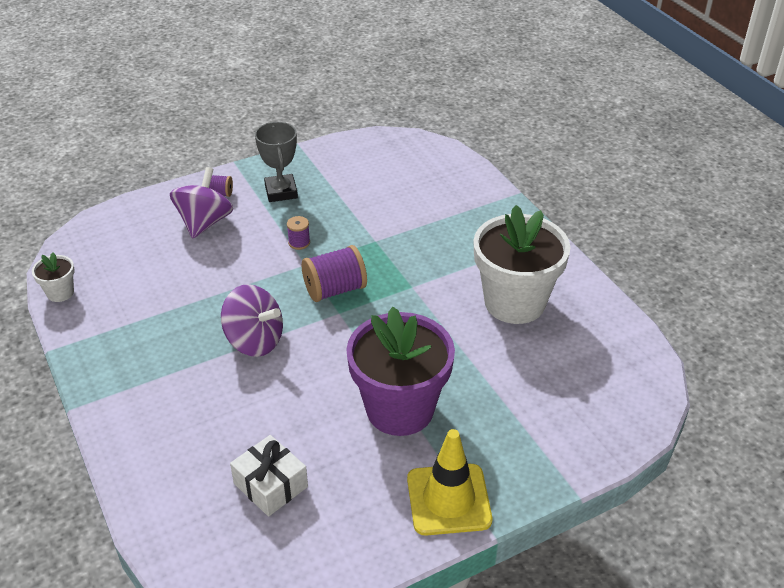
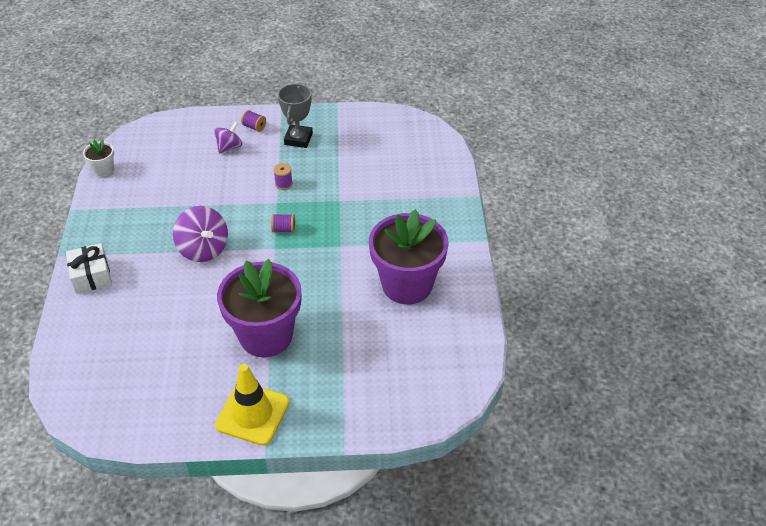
camera: 25 degrees right, 5 degrees up
(204, 222) = (229, 147): purple spinning top -> purple spinning top, size x0.63
(270, 485) = (145, 356): white gift -> white gift (91, 276)
(335, 290) = (283, 229): purple spool -> purple spool, size x0.52
(514, 302) = (407, 285): white flower pot -> purple flower pot

